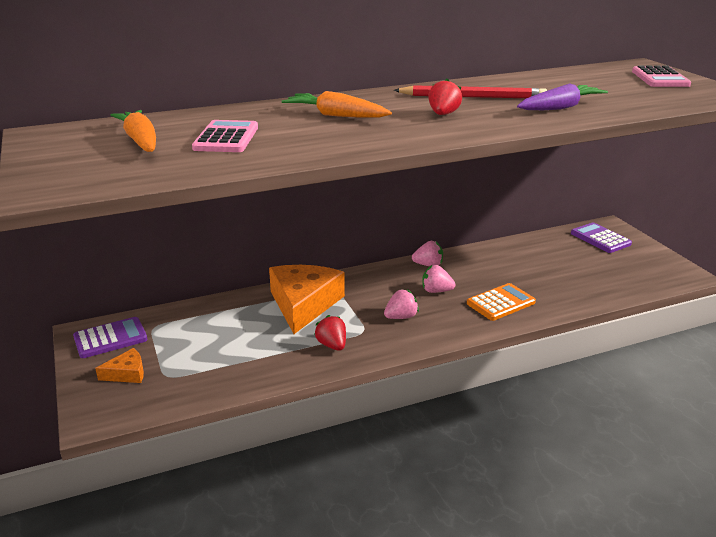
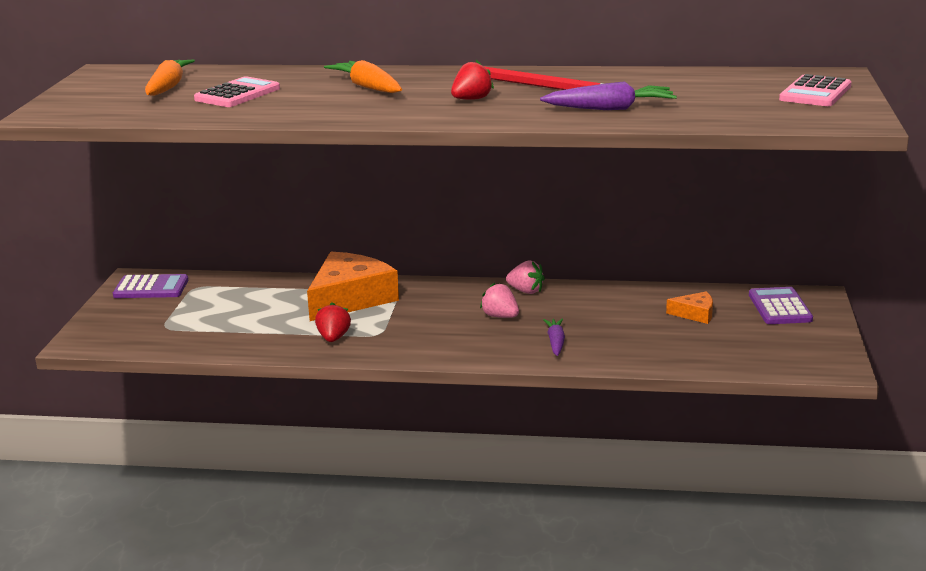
camera: 30 degrees right, 5 degrees down
(127, 373) = (136, 317): orange cheese -> orange cheese (695, 314)
(401, 317) = (431, 331): pink strawberry -> none
(500, 303) = (555, 342): orange calculator -> purple carrot

